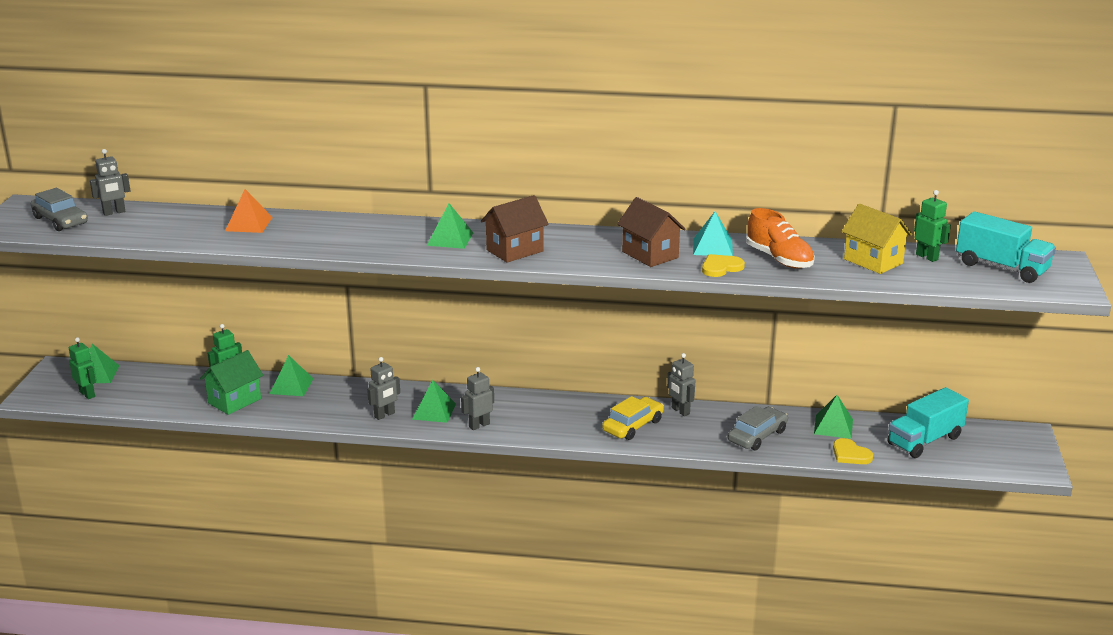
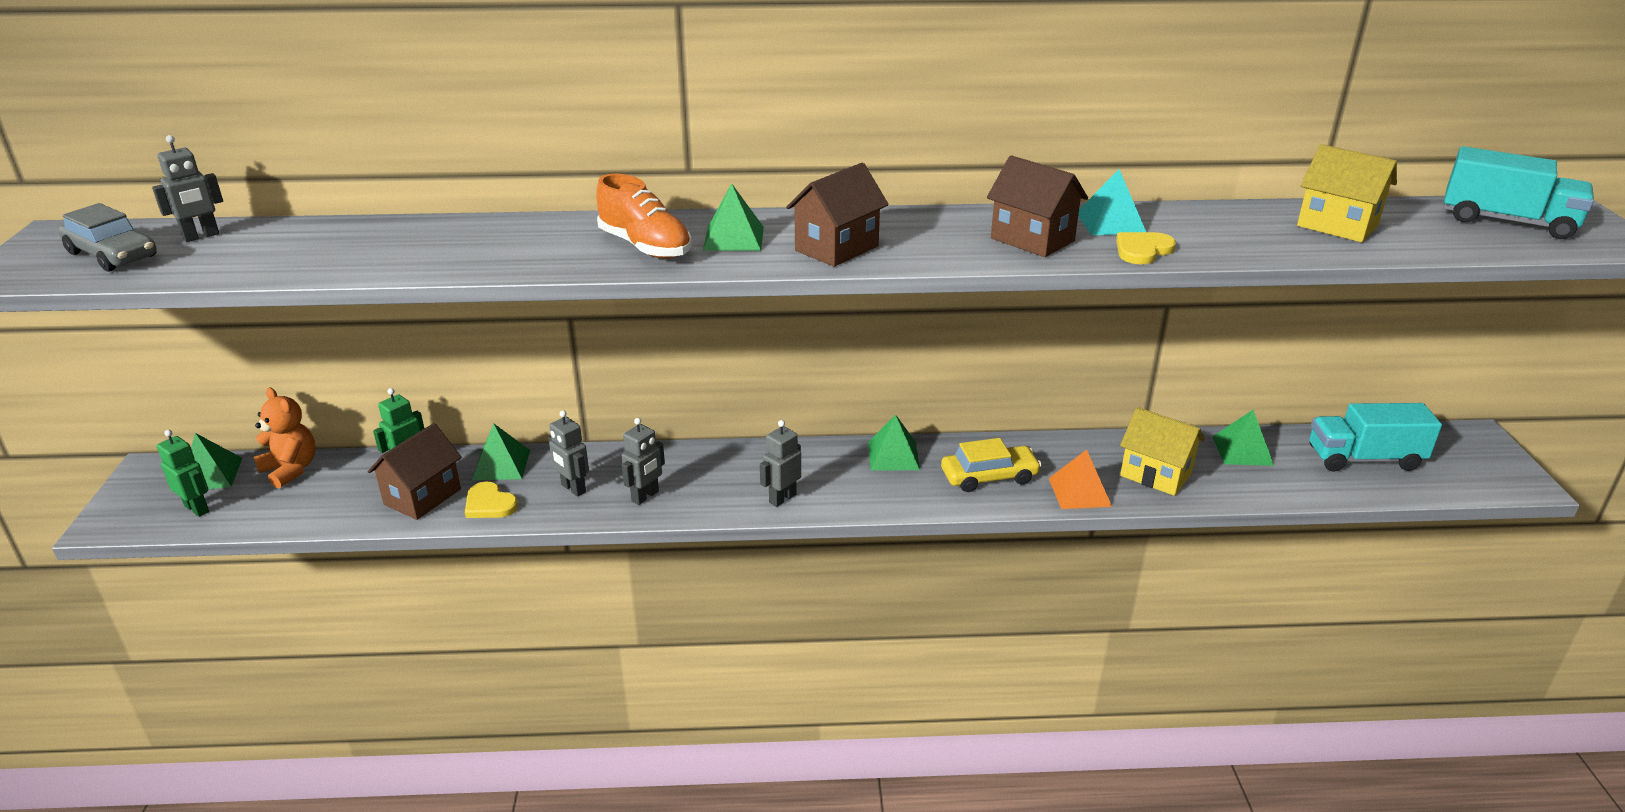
camera: 10 degrees left, 5 degrees up
(150, 376) = (291, 470): none -> orange teddy bear
(234, 401) = (422, 497): green house -> brown house
(249, 224) = (420, 238): orange pyramid -> orange pyramid (1079, 492)
(434, 411) = (713, 483): green pyramid -> green pyramid (893, 456)
(633, 426) = (989, 477): yellow car -> yellow car turned 45 degrees clockwise
(680, 411) = (1040, 448): grey robot -> grey robot (573, 488)
(757, 436) = (1155, 474): grey car -> yellow house
(779, 259) = (1212, 232): orange shoe -> orange shoe (645, 247)
(850, 454) = (1286, 488): yellow heart -> yellow heart (489, 504)
(924, 440) = (1364, 458): turquoise truck -> turquoise truck turned 45 degrees clockwise
(927, 257) = (1400, 215): green robot -> none

